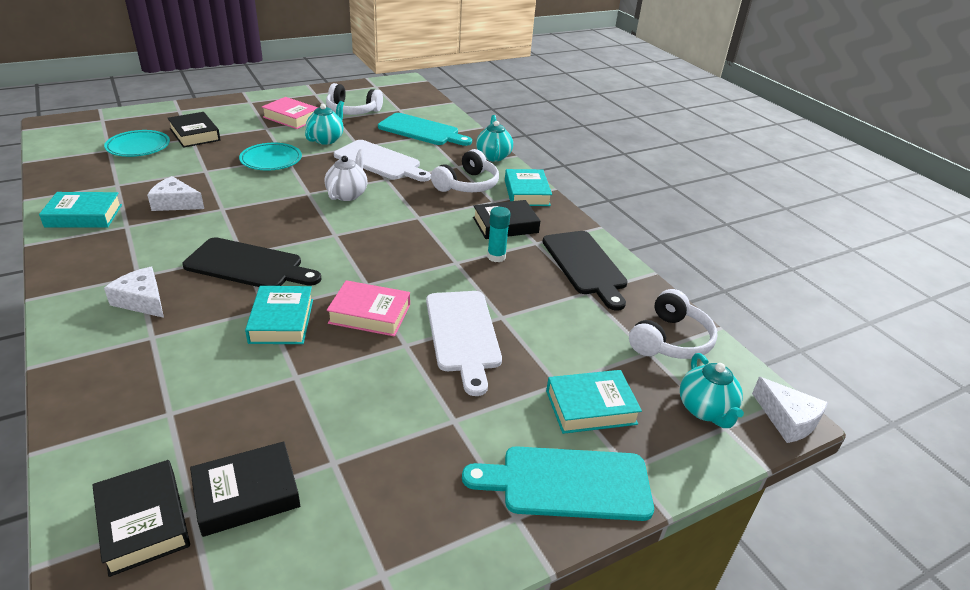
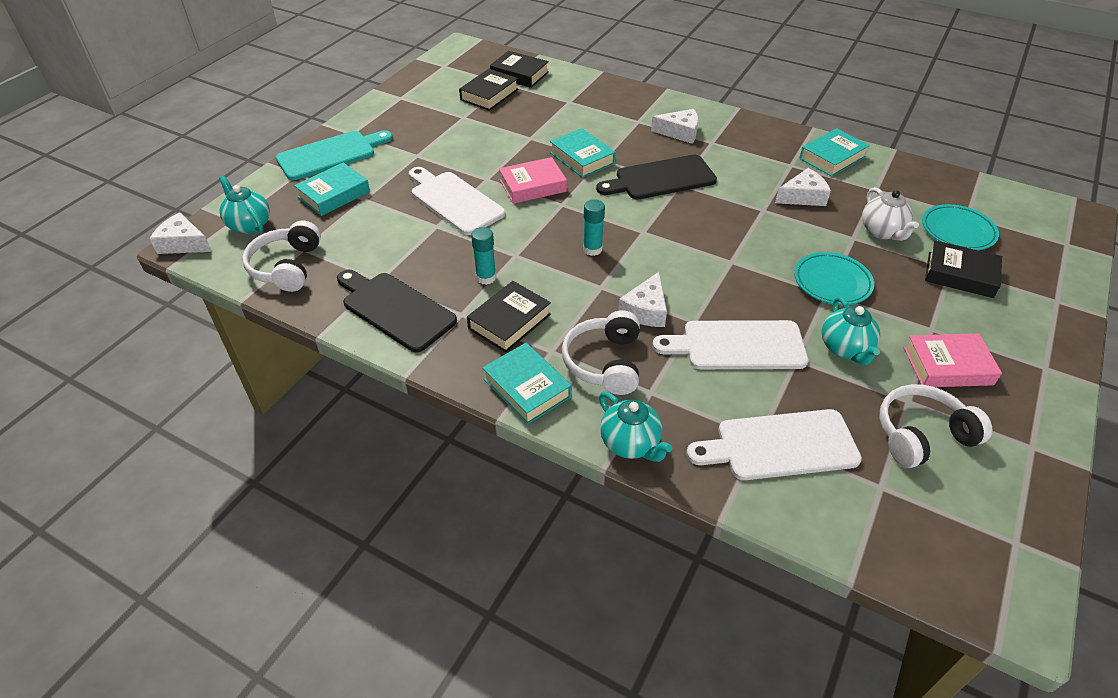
camera: 150 degrees right, 10 degrees up
(347, 194) = (697, 279): white teapot -> white teapot (882, 232)
(391, 240) = (592, 249): none -> turquoise glue stick
(407, 194) = (646, 310): none -> white cheese
(421, 131) = (780, 445): turquoise cutting board -> white cutting board

